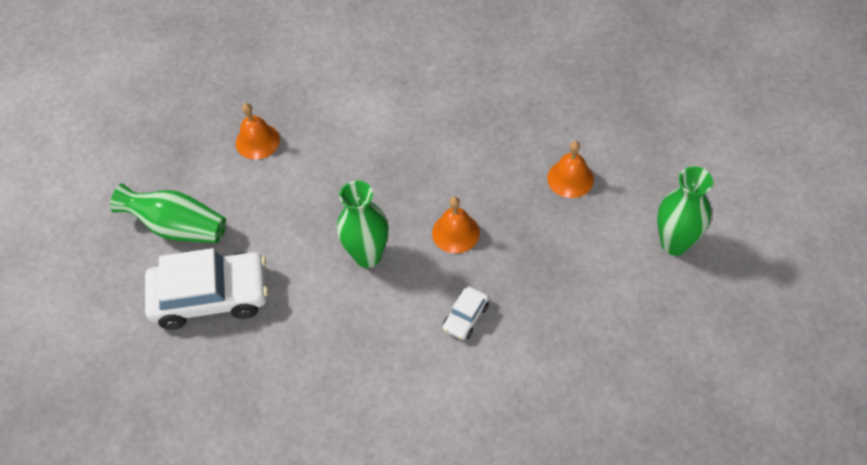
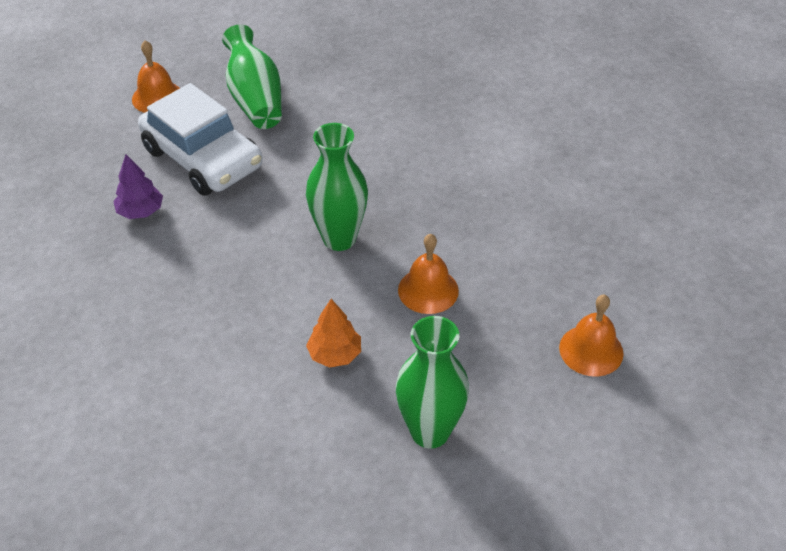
camera: 50 degrees right, 10 degrees down
(230, 367) = (141, 211): none -> purple tree
(257, 141) = (392, 95): orange bell -> orange bell (157, 97)
(466, 317) = (335, 354): white car -> orange tree
(674, 243) = (604, 500): green vase -> green vase (430, 432)

